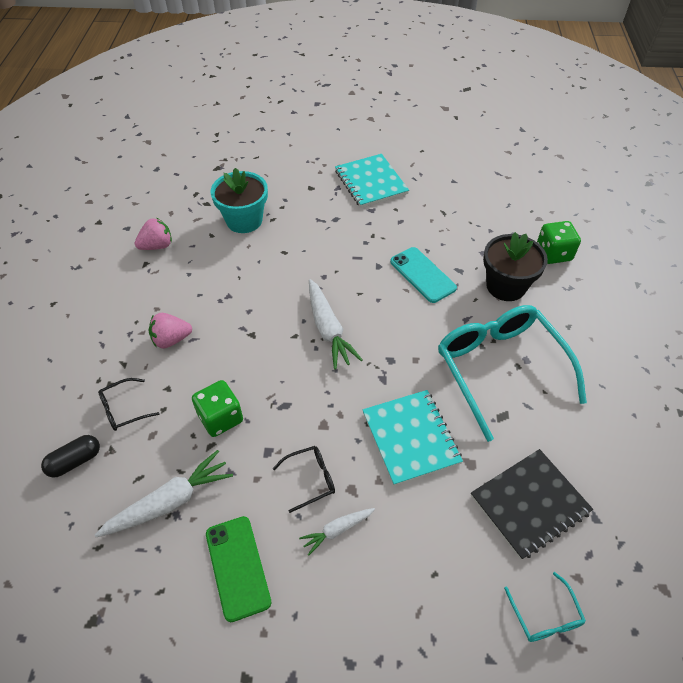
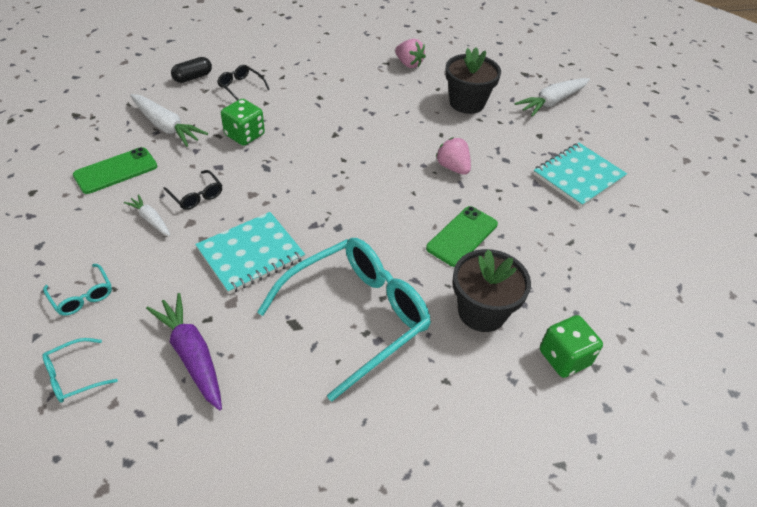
camera: 70 degrees right, 5 degrees down
(75, 461) = (193, 77): black capsule -> black capsule turned 75 degrees counterclockwise
(171, 339) = (313, 93): pink strawberry -> pink strawberry (453, 167)
(244, 220) = (467, 103): turquoise flower pot -> black flower pot
(328, 329) = (359, 179): white carrot -> white carrot (552, 102)
(422, 275) = (462, 236): turquoise phone -> green phone
(440, 608) = (82, 296): none -> turquoise glasses
(529, 504) = (192, 355): black notebook -> purple carrot

